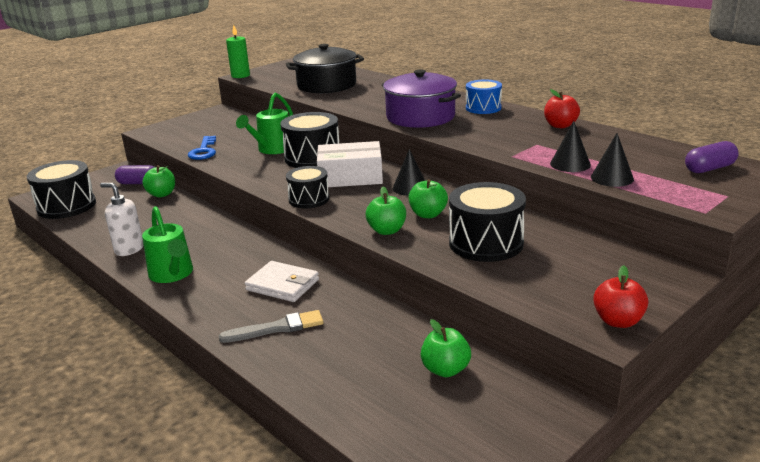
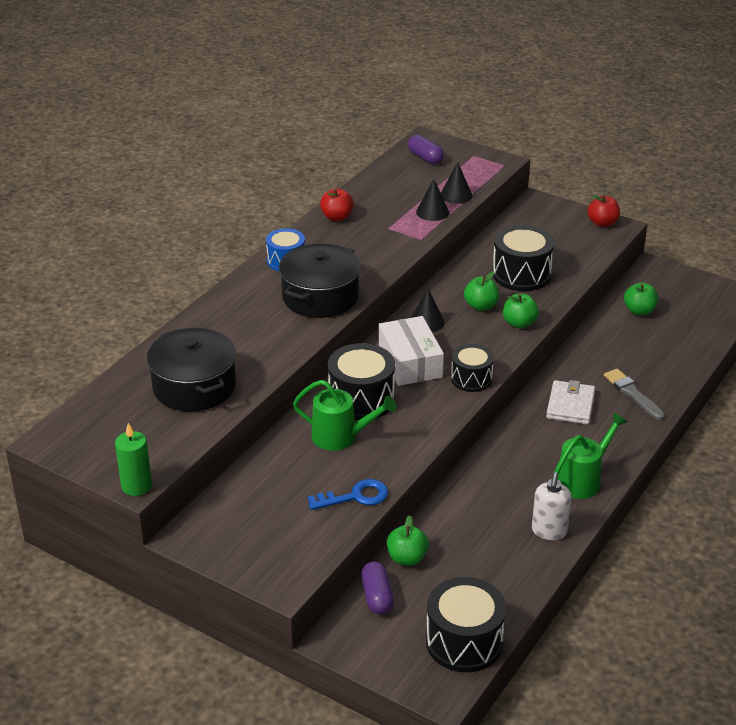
camera: 105 degrees left, 10 degrees up
(420, 117) = (320, 297): purple pot -> black pot

